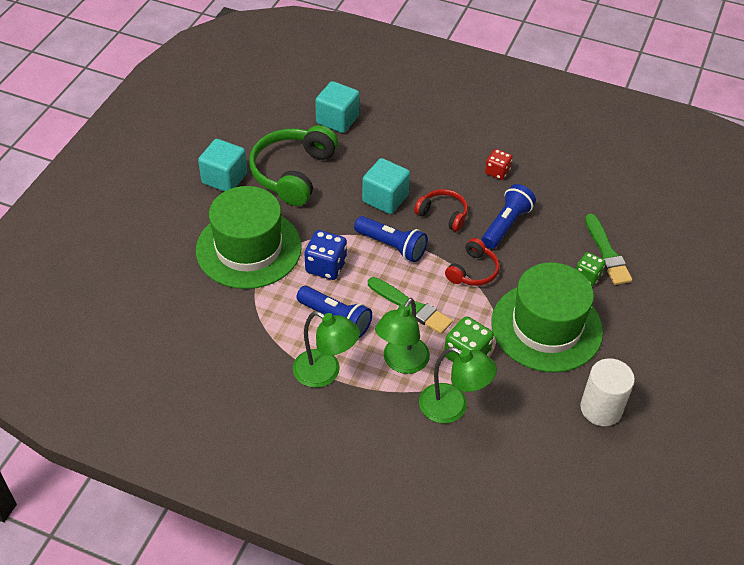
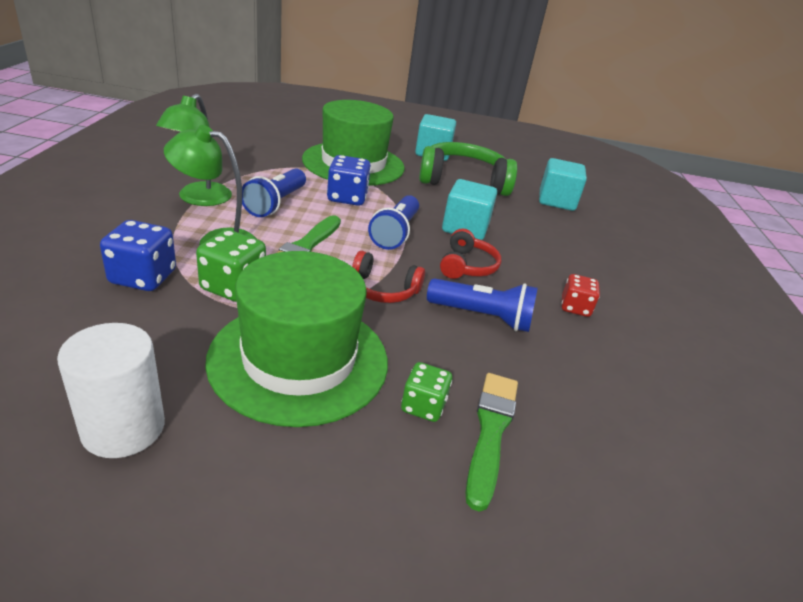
camera: 70 degrees right, 15 degrees down
(452, 407) = (143, 277): green lamp -> blue dice
(607, 253) = (490, 431): green brush -> green brush turned 135 degrees clockwise

